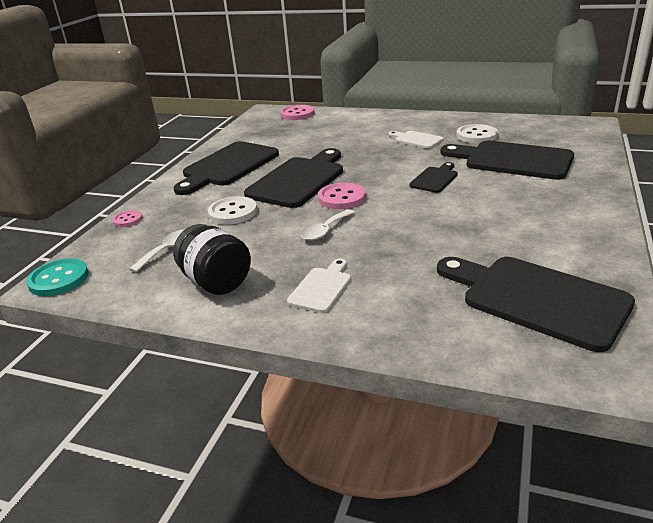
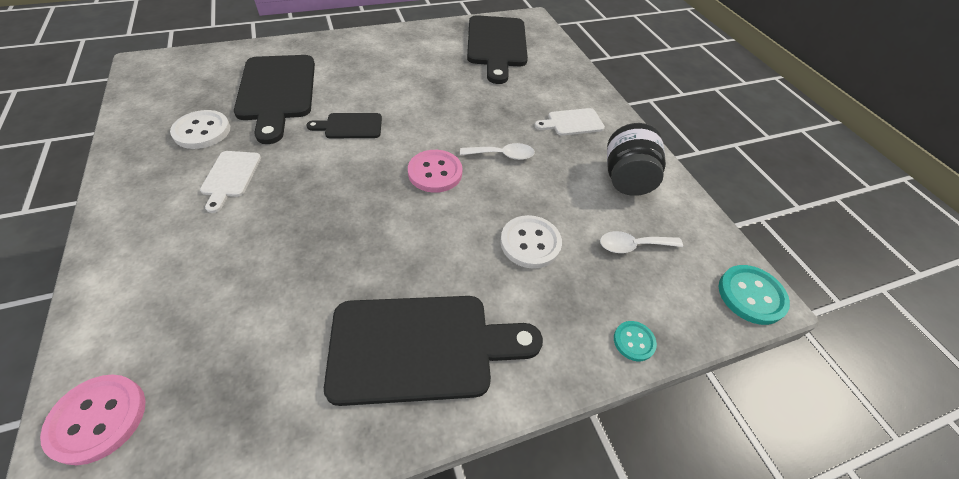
camera: 135 degrees left, 20 degrees up
(128, 220) = (634, 341): pink button -> turquoise button
(299, 180) = (415, 230): black cutting board -> none

